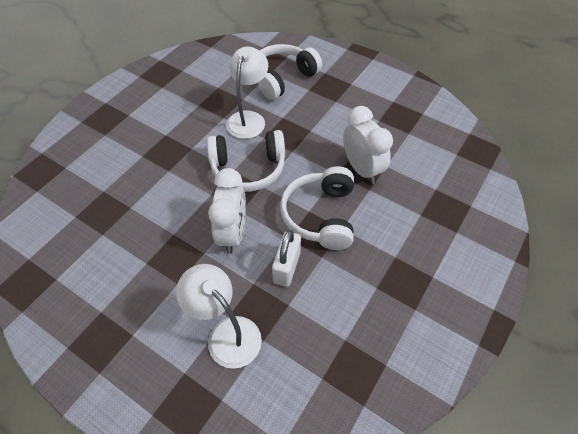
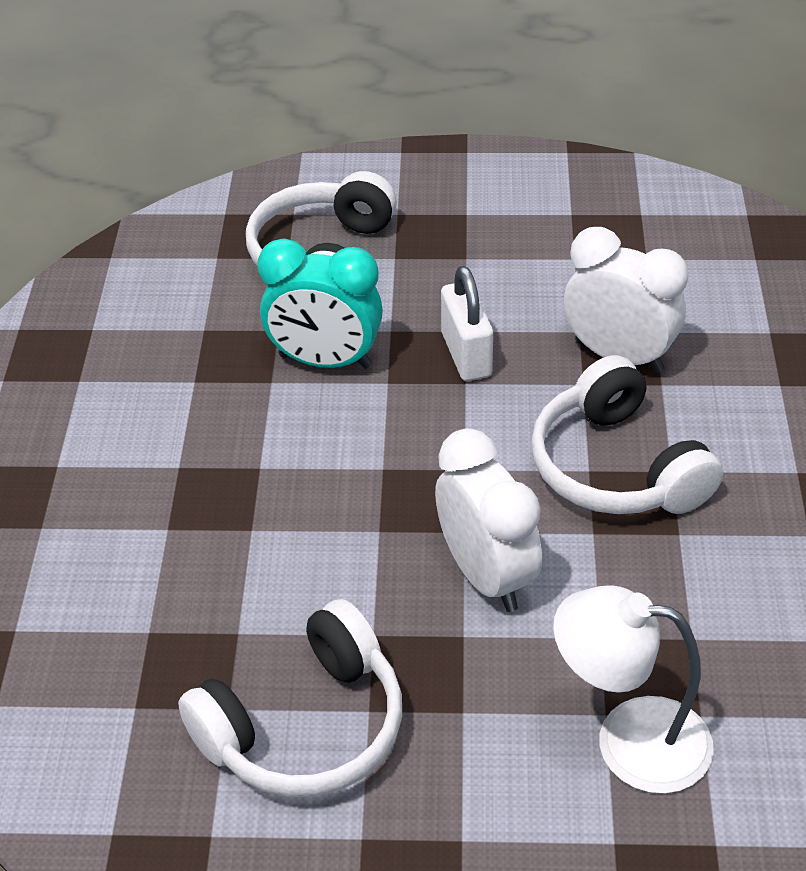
camera: 30 degrees left, 10 degrees down
(248, 118) = (325, 361): white lamp -> turquoise clock
(248, 169) = (410, 451): white headphones -> white headphones (305, 727)
(286, 267) = (635, 581): white padlock -> white padlock (466, 355)

